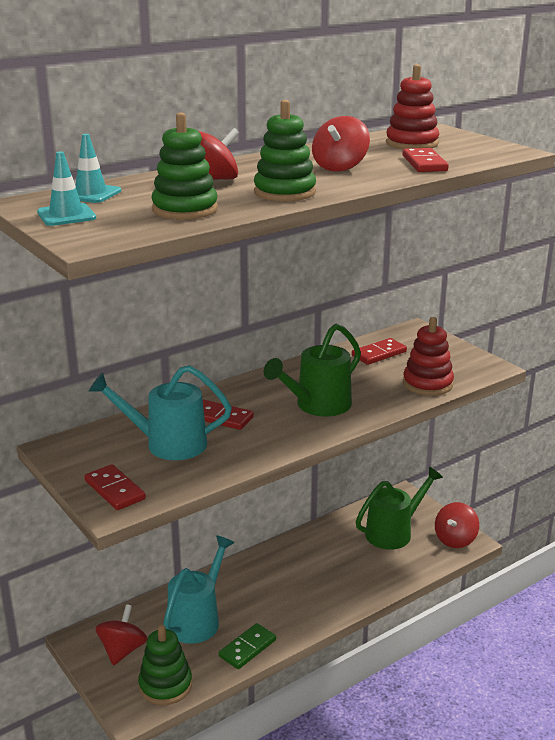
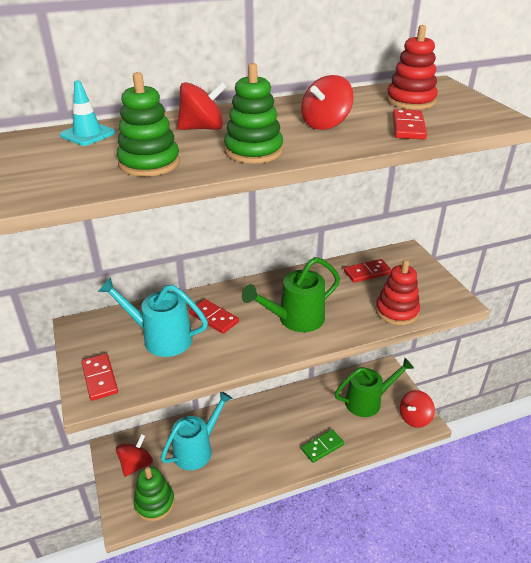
camera: 15 degrees right, 10 degrees up
(66, 215) = (45, 158): turquoise traffic cone -> none
(247, 648) = (224, 483): green domino -> green domino (322, 447)

